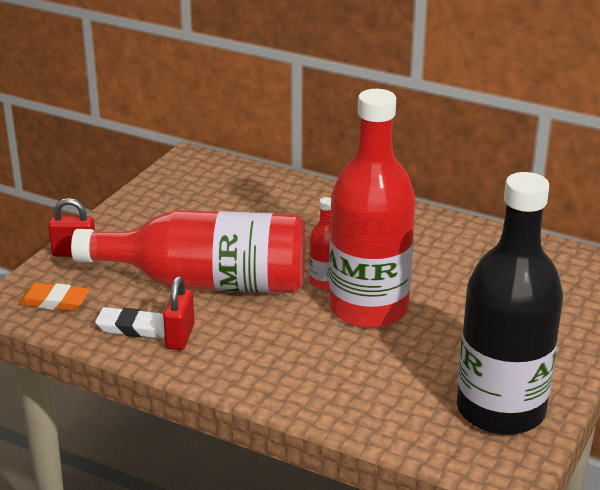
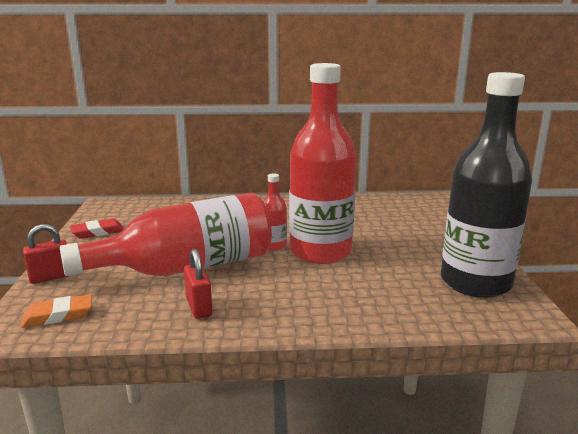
camera: 30 degrees left, 10 degrees down
(133, 327) = (151, 313): white eraser -> none
(155, 203) = (97, 232): none -> red eraser

